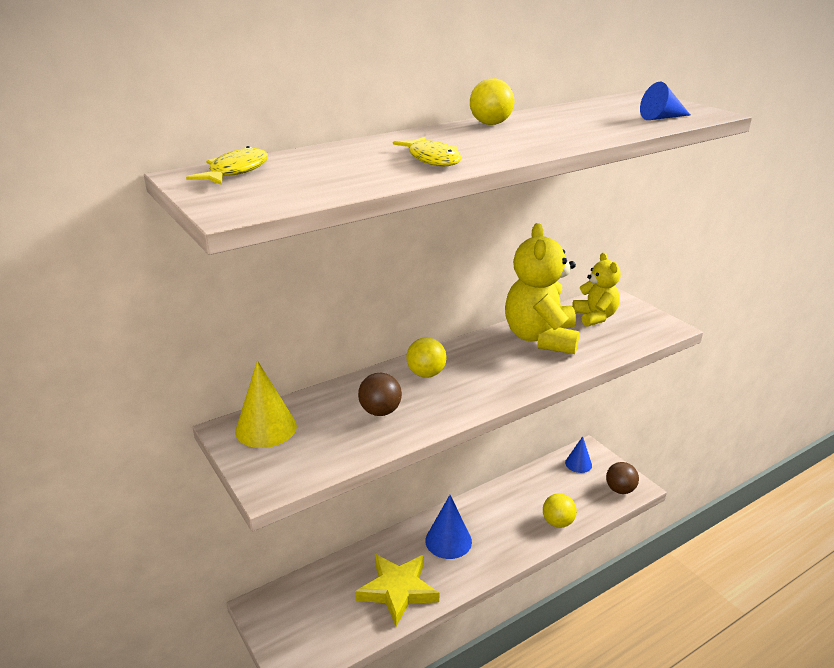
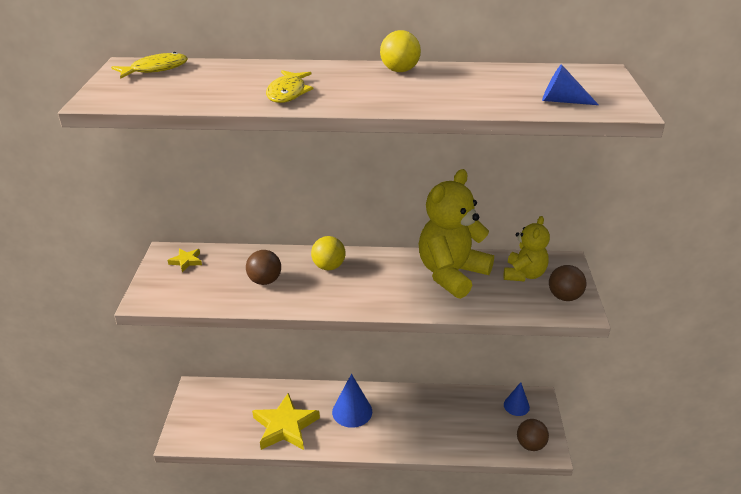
camera: 35 degrees right, 5 degrees up
(266, 428) = (186, 261): yellow cone -> yellow star
(557, 522) = (448, 442): yellow ball -> none
(645, 322) = (564, 297): none -> brown ball

